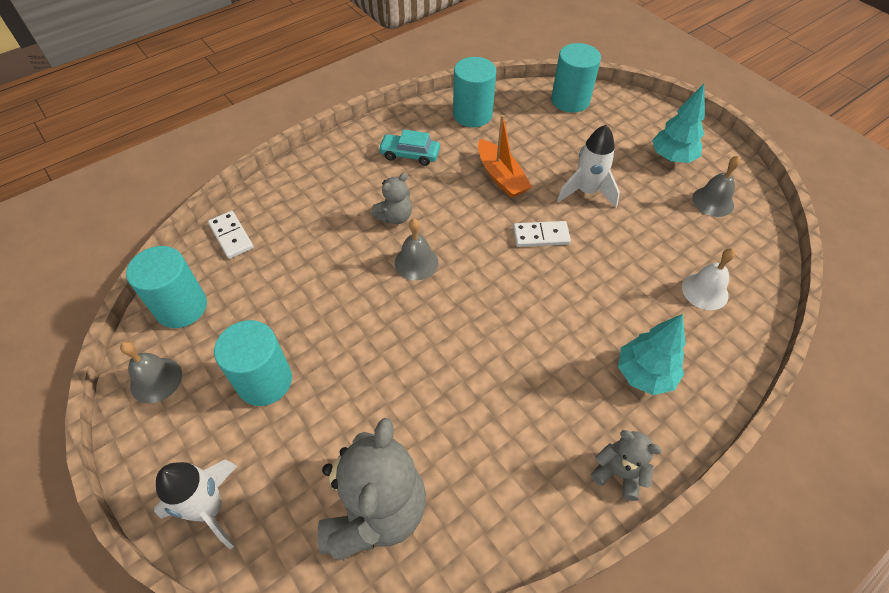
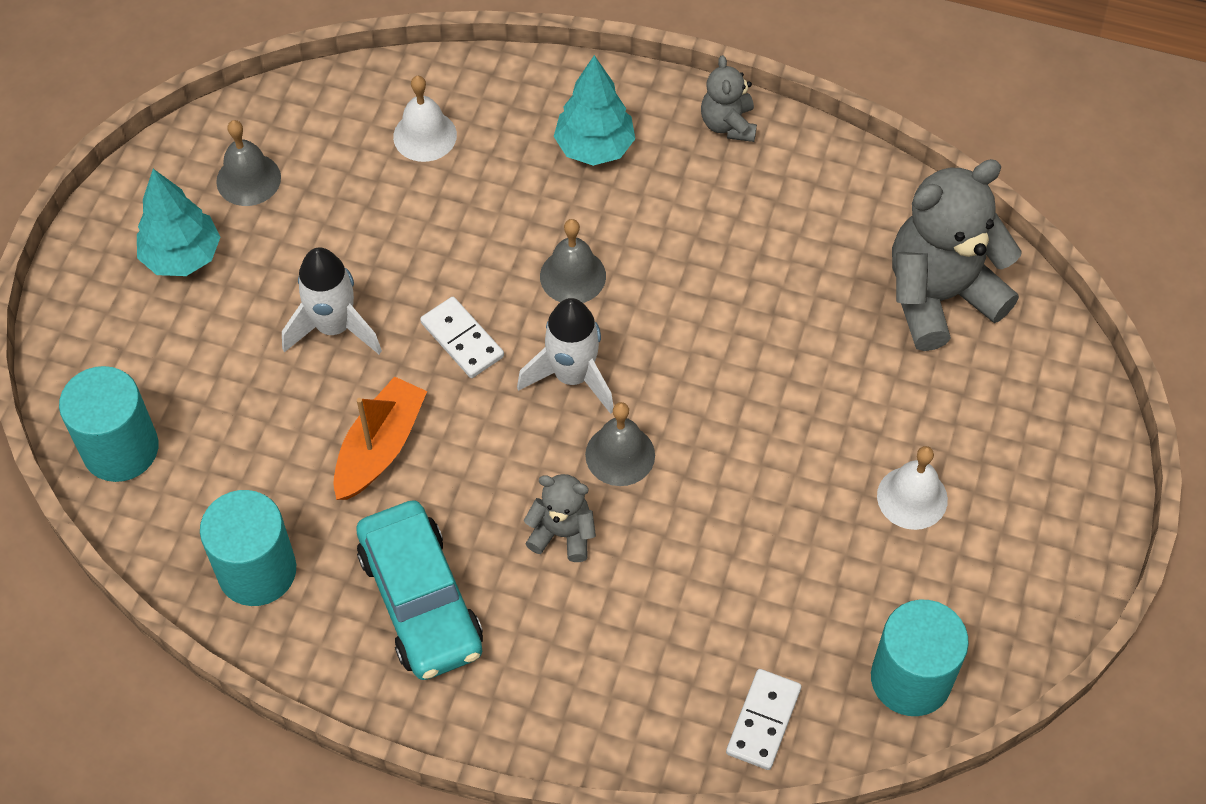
camera: 125 degrees left, 5 degrees up
(156, 380) = (1011, 614): grey bell -> grey bell (573, 276)
(209, 508) = (1068, 436): white rocket -> white rocket (572, 376)
(264, 381) = (912, 497): turquoise cylinder -> white bell
(410, 154) = (420, 600): turquoise car -> turquoise car, size x1.65

